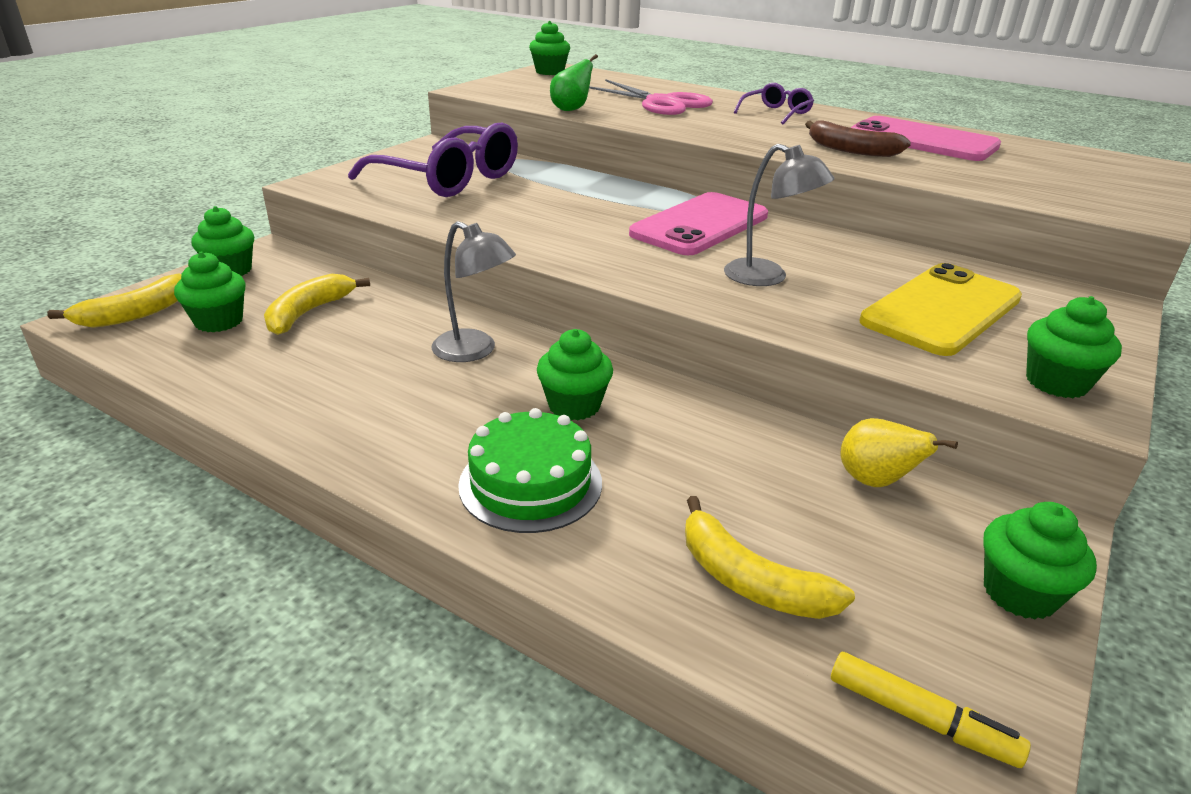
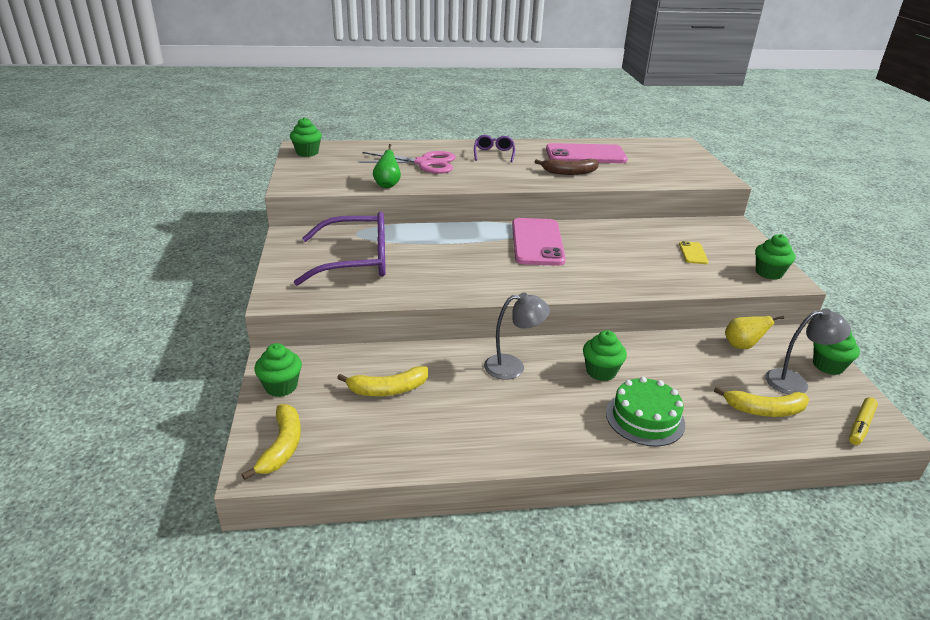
camera: 40 degrees left, 0 degrees up
(219, 321) = (347, 422): green cupcake -> none
(308, 313) = (388, 389): yellow banana -> yellow banana turned 90 degrees counterclockwise
(767, 277) = (613, 263): grey lamp -> grey lamp (795, 382)
(920, 718) = (860, 425): yellow marker -> yellow marker turned 135 degrees clockwise
(941, 310) = (693, 253): yellow phone -> yellow phone, size x0.46

